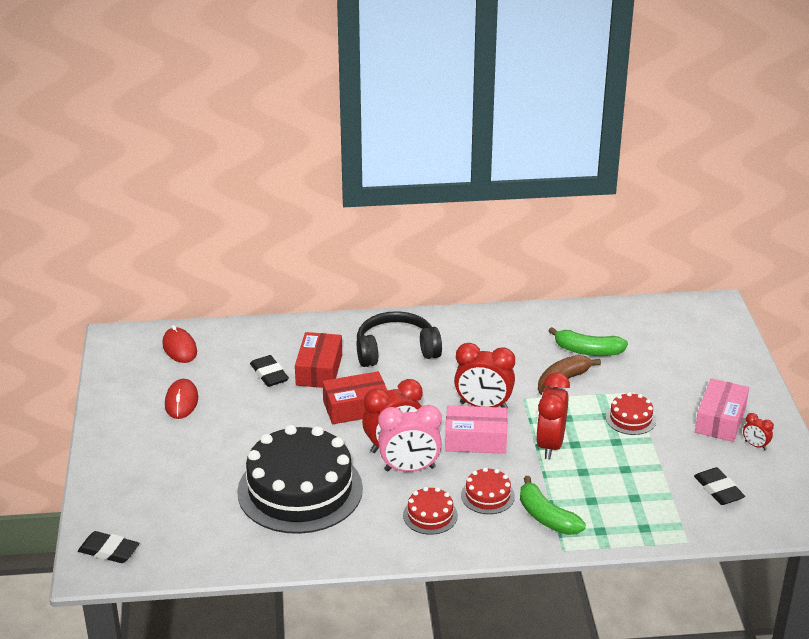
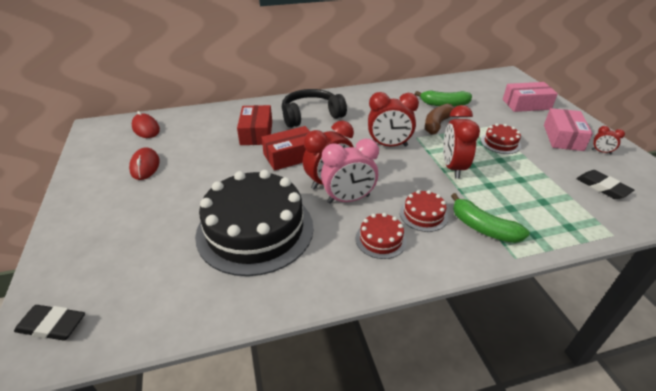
camera: 10 degrees left, 5 degrees up
(269, 374) = (218, 139): black eraser -> none
(475, 439) = (393, 170): pink box -> pink box (526, 104)

